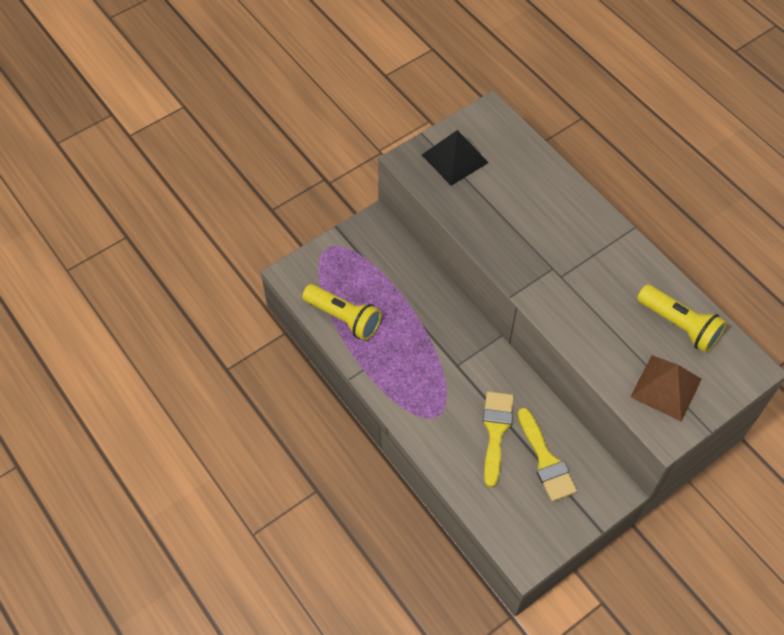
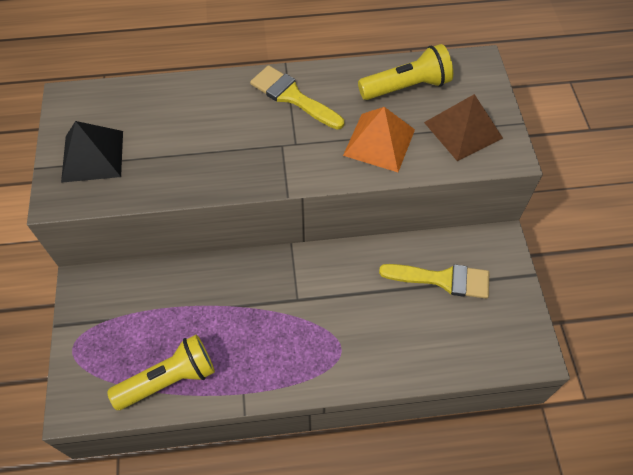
camera: 60 degrees left, 0 degrees up
(496, 431) = (389, 305): yellow brush -> yellow brush (292, 97)
(606, 332) = (379, 142): none -> orange pyramid

